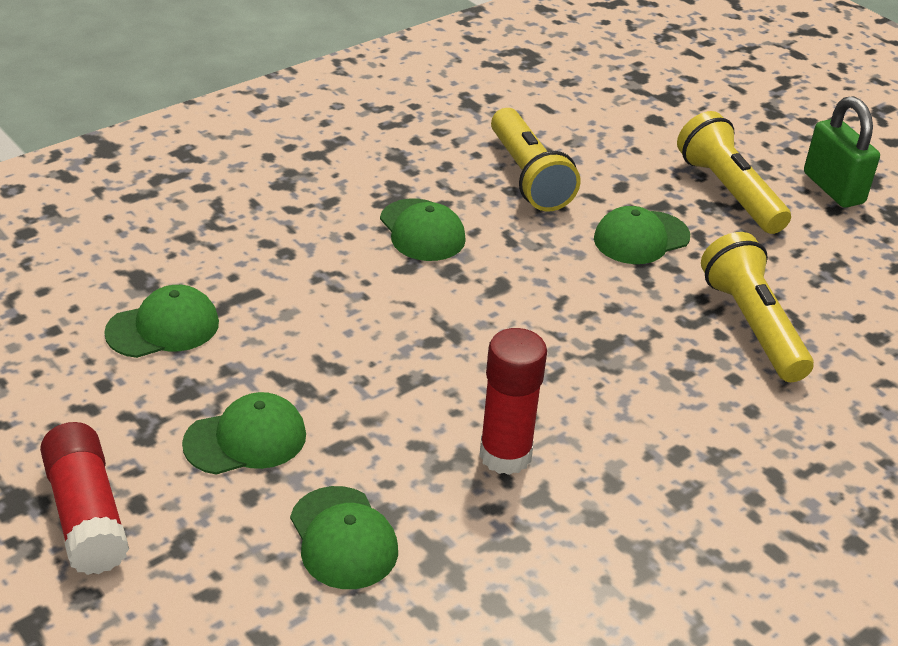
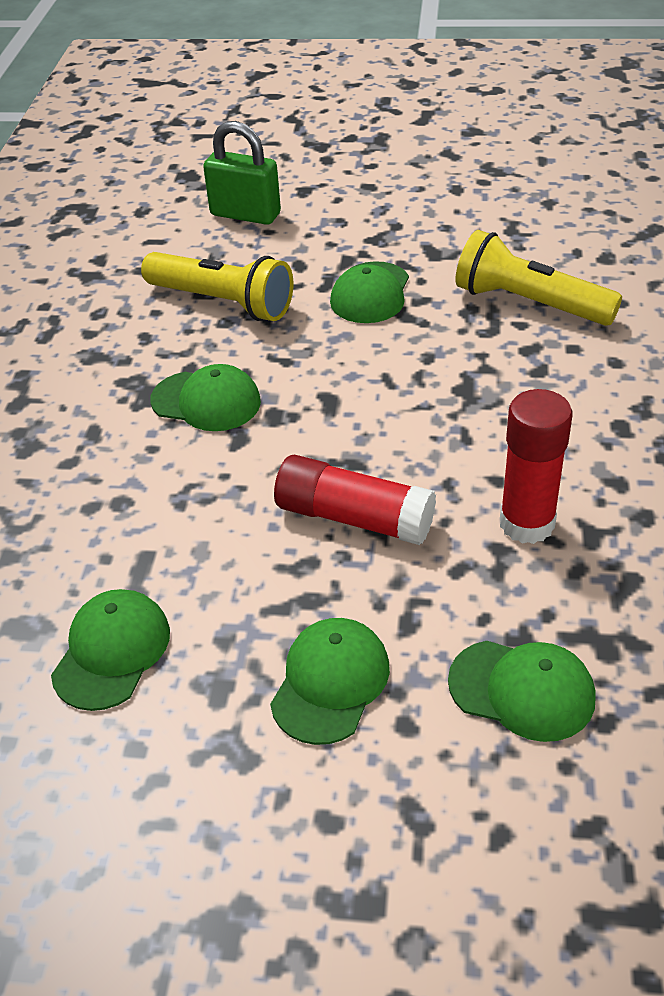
camera: 40 degrees left, 5 degrees up
(86, 514) = (301, 874): red glue stick -> red glue stick (354, 518)
(728, 192) = (376, 220): yellow flashlight -> none
(833, 188) = (435, 175): green padlock -> green padlock (245, 214)

